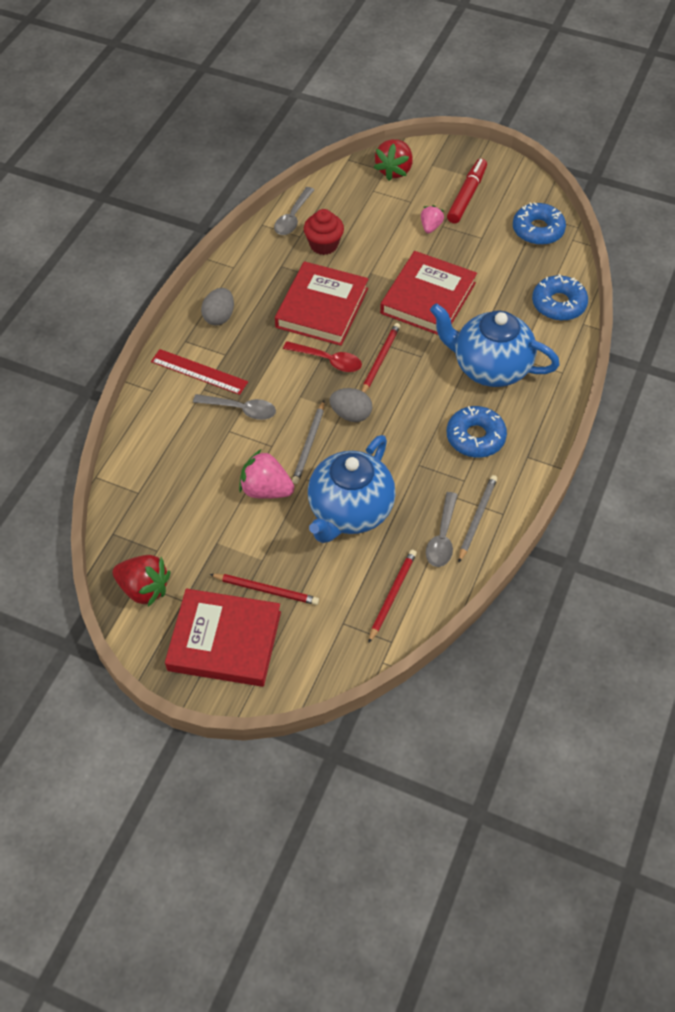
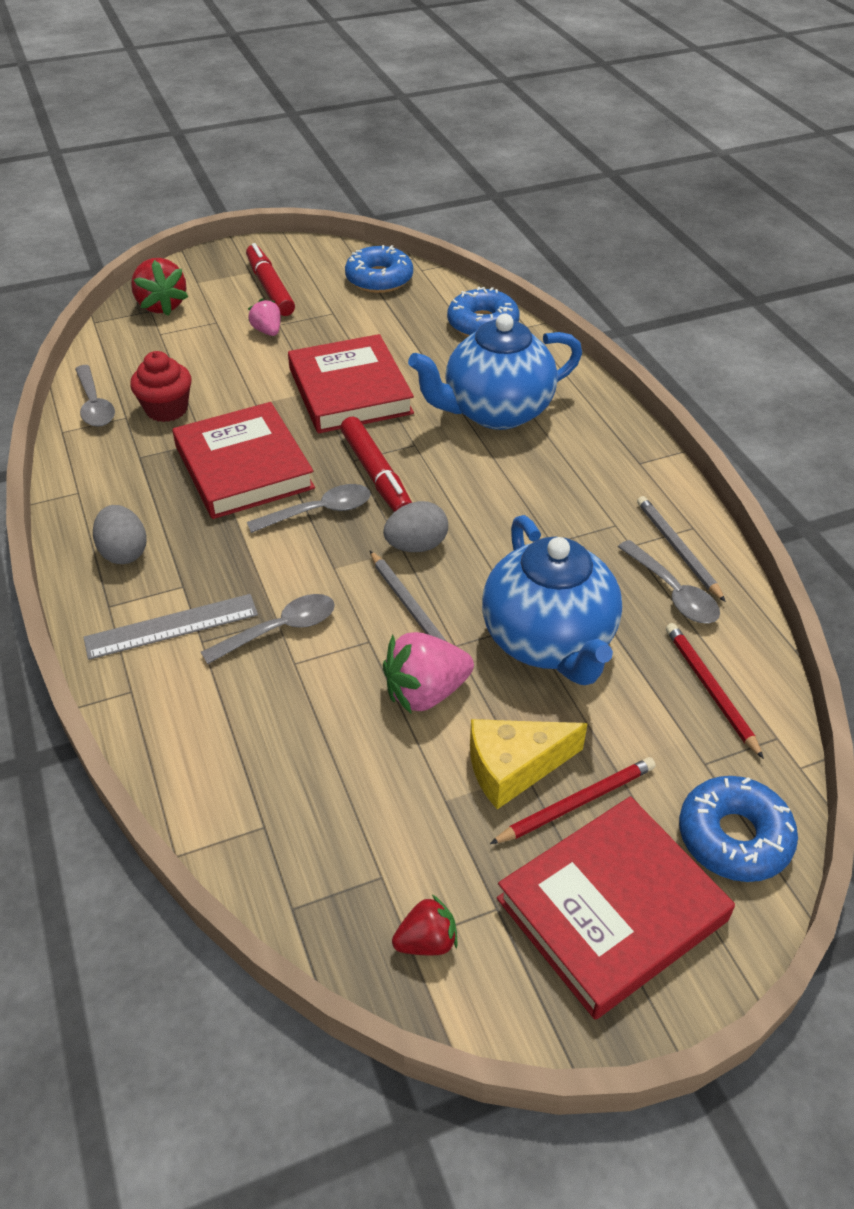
camera: 45 degrees left, 10 degrees down
(144, 589) = (426, 941): red strawberry -> red strawberry, size x0.59
(199, 372) = (171, 626): red ruler -> grey ruler
(260, 553) = (514, 767): none -> yellow cheese
(328, 360) = (319, 511): red spoon -> grey spoon
(380, 360) = (376, 474): red pencil -> red marker
(475, 437) = (570, 479): blue donut -> blue donut (734, 837)

